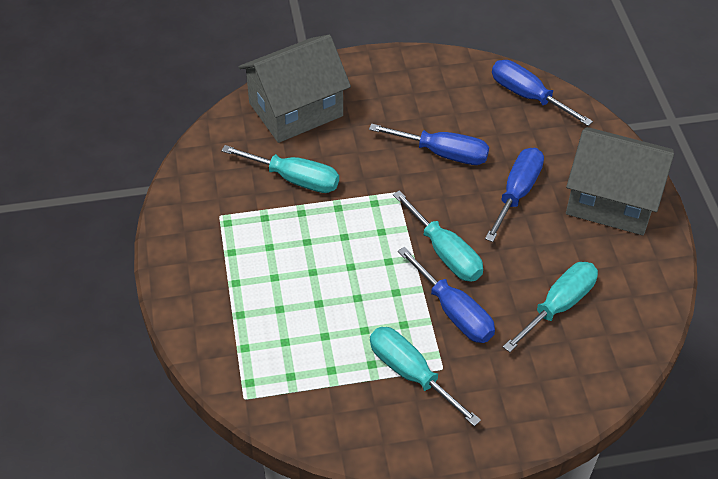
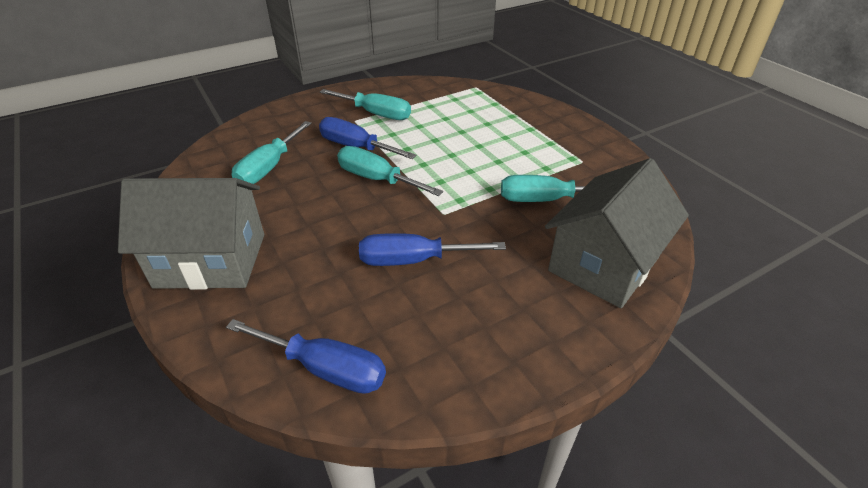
camera: 160 degrees right, 10 degrees down
(517, 193) = (319, 242): blue screwdriver -> none

